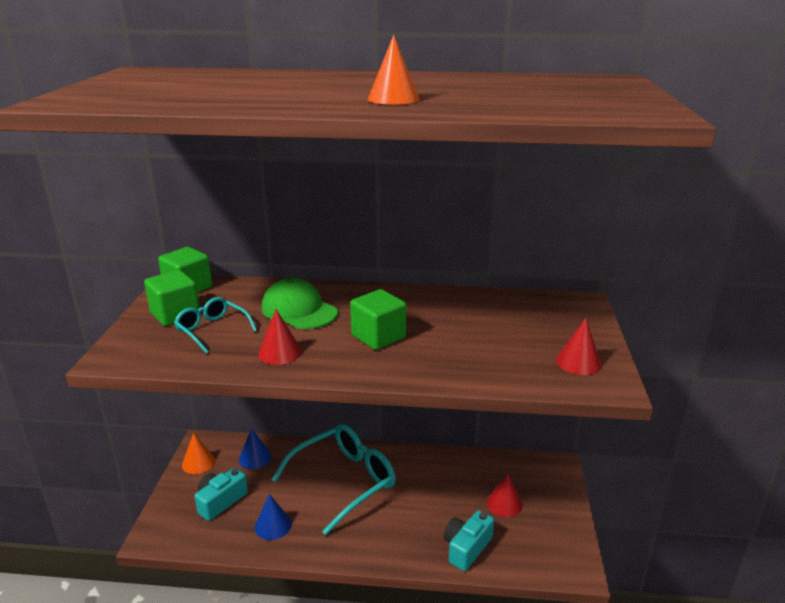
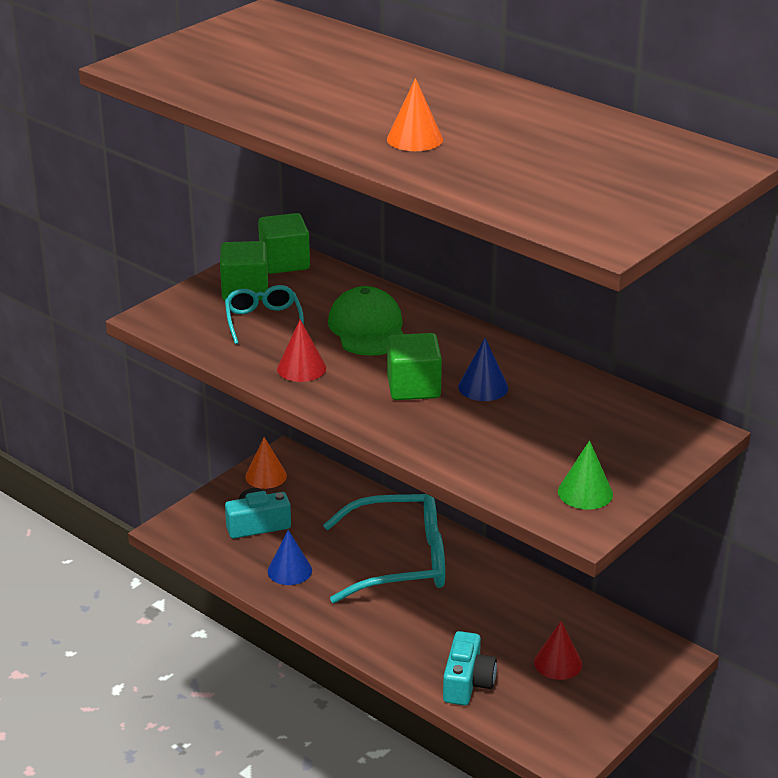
camera: 35 degrees right, 5 degrees up
(255, 458) = (327, 496): blue cone -> blue cone (483, 387)
(466, 548) = (467, 682): turquoise camera -> turquoise camera turned 120 degrees clockwise
(578, 362) = (585, 492): red cone -> green cone

